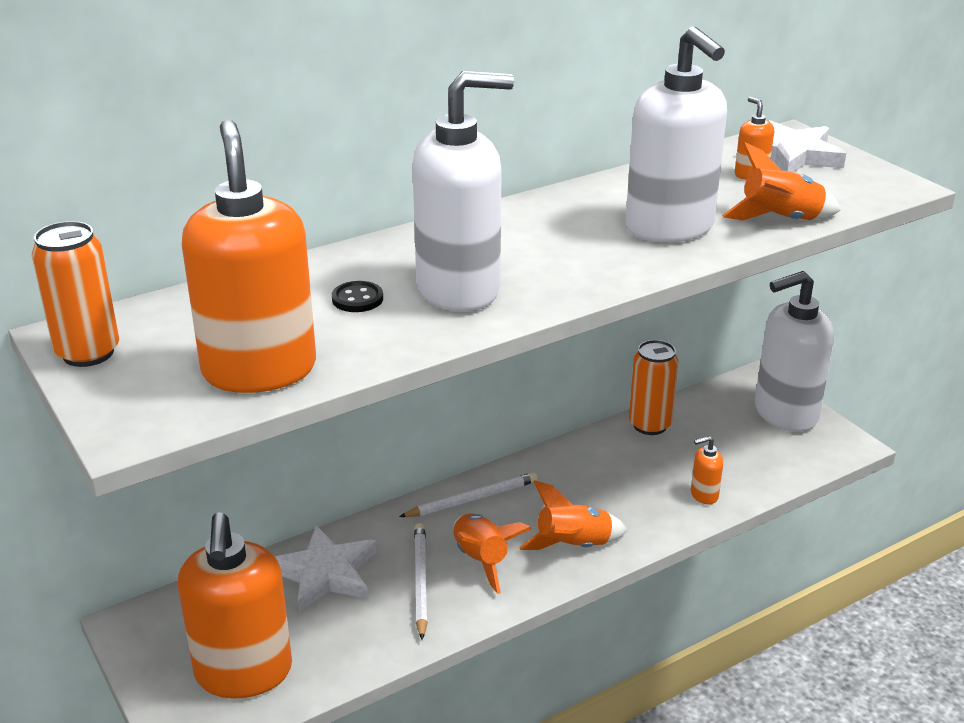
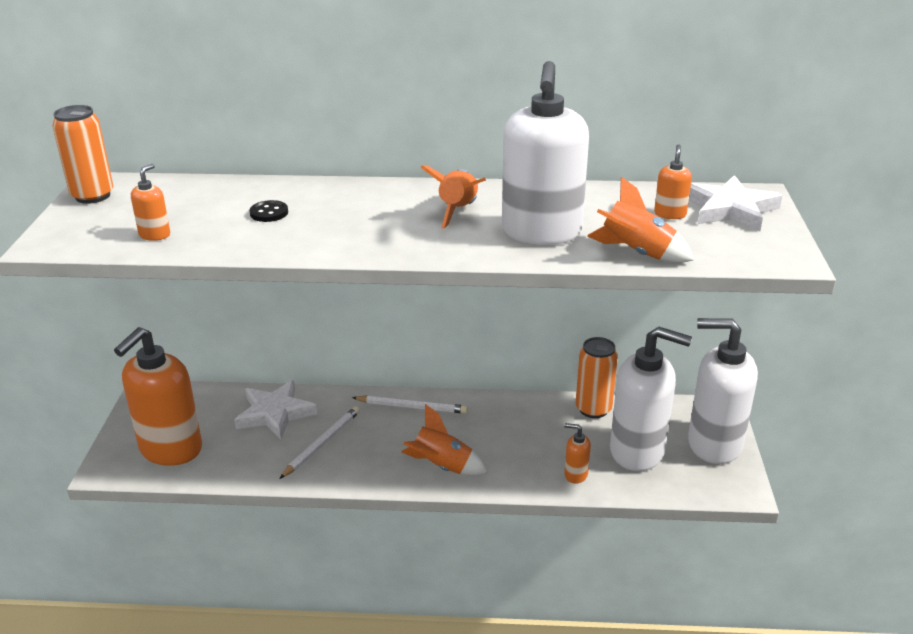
camera: 35 degrees right, 0 degrees up
(259, 370) = (155, 235): orange soap dispenser -> orange soap dispenser, size x0.41
(459, 289) = (335, 227): white soap dispenser -> white soap dispenser (638, 451)
(481, 560) = (373, 448): orange rocket -> orange rocket (458, 211)

